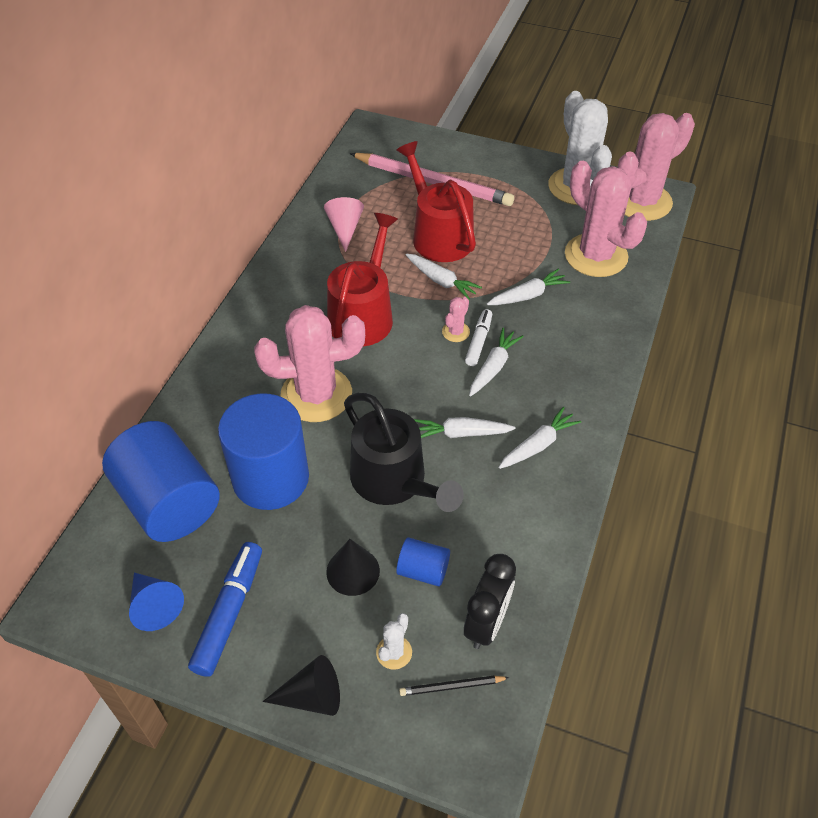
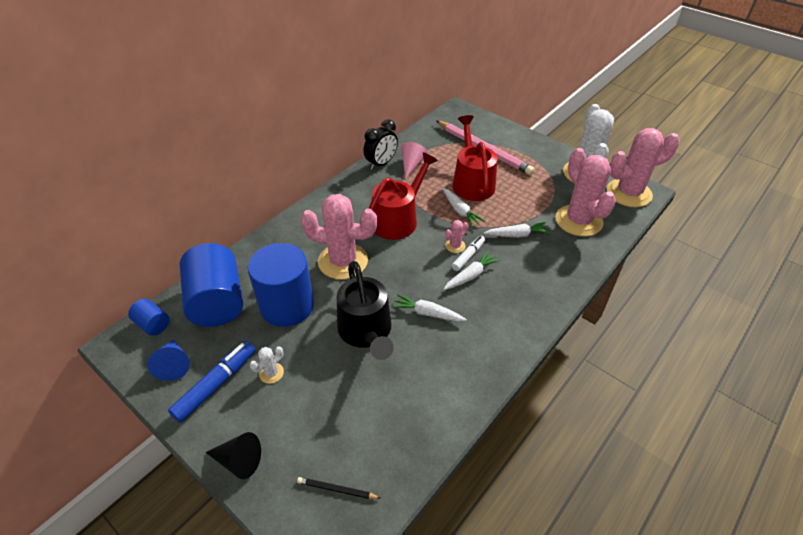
camera: 20 degrees right, 5 degrees down
(353, 571) = (309, 383): black cone -> none
(394, 652) = (308, 450): white cactus -> white cactus (271, 373)
(423, 570) = (356, 399): blue cylinder -> blue cylinder (153, 324)
(486, 623) = (383, 452): black clock -> black clock (381, 163)
(538, 445) = (479, 337): white carrot -> none

